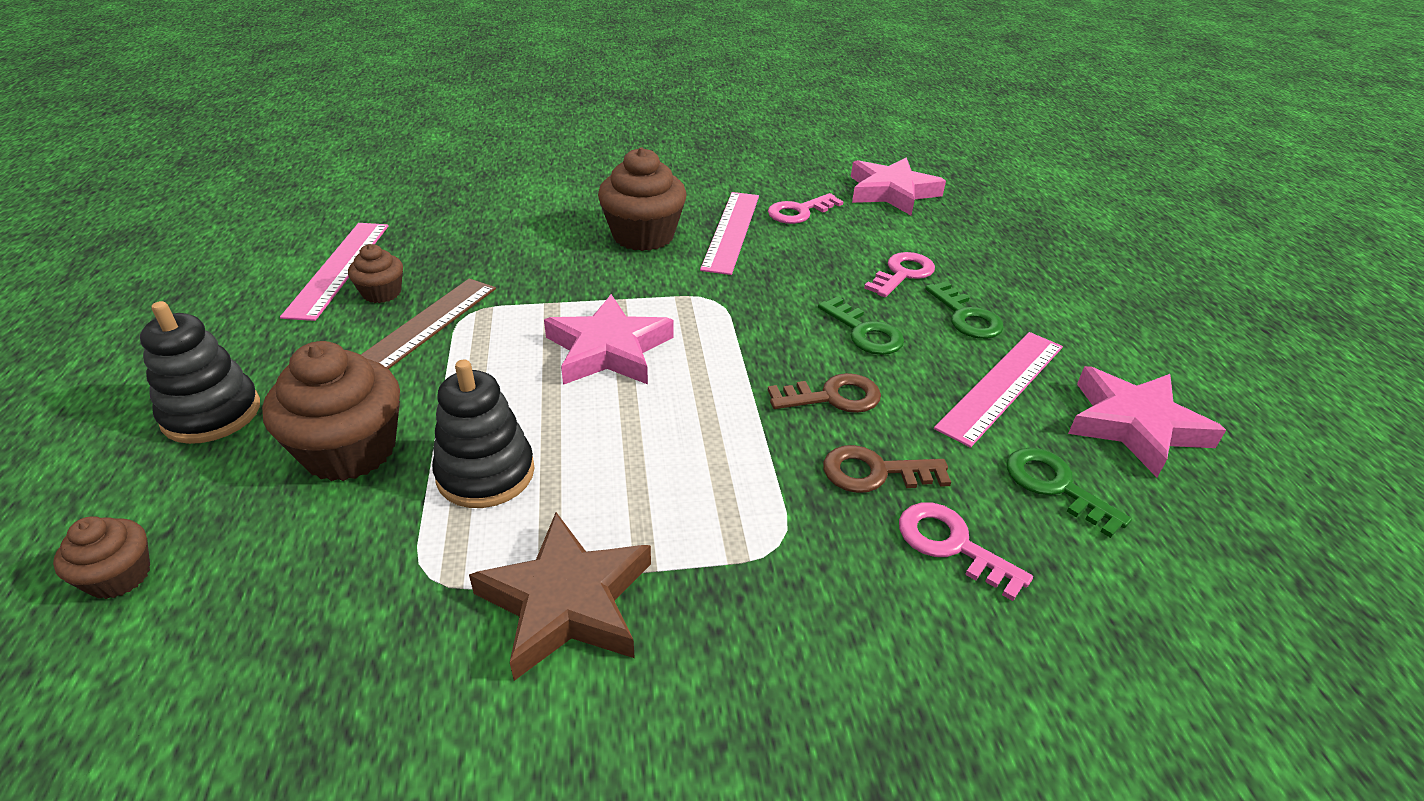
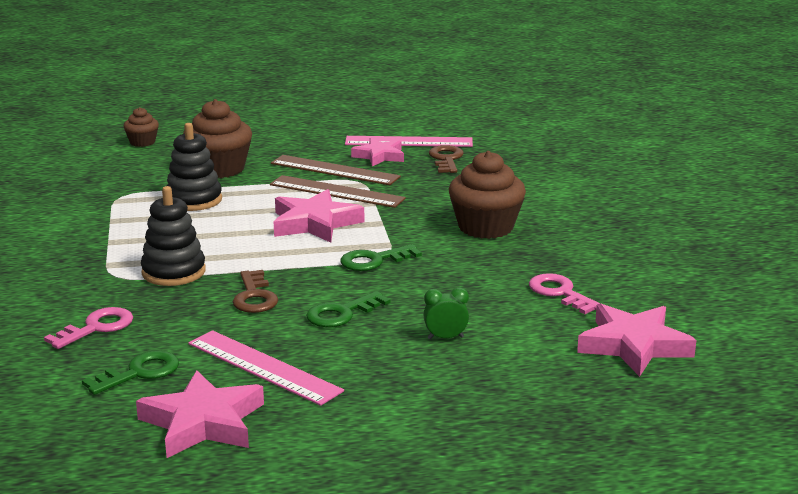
camera: 90 degrees right, 15 degrees down
(211, 413) = (254, 137): black stacking toy -> black stacking toy (174, 272)
(382, 293) = (379, 156): brown cupcake -> pink star
(502, 330) = (337, 191): none -> brown ruler
(567, 602) = (94, 225): brown star -> none
(732, 231) = (506, 262): pink ruler -> none
(875, 472) = (170, 307): brown key -> brown key (446, 159)
(902, 274) = (445, 338): pink key -> green clock
(966, 317) = (371, 363): green key -> green key (374, 260)

